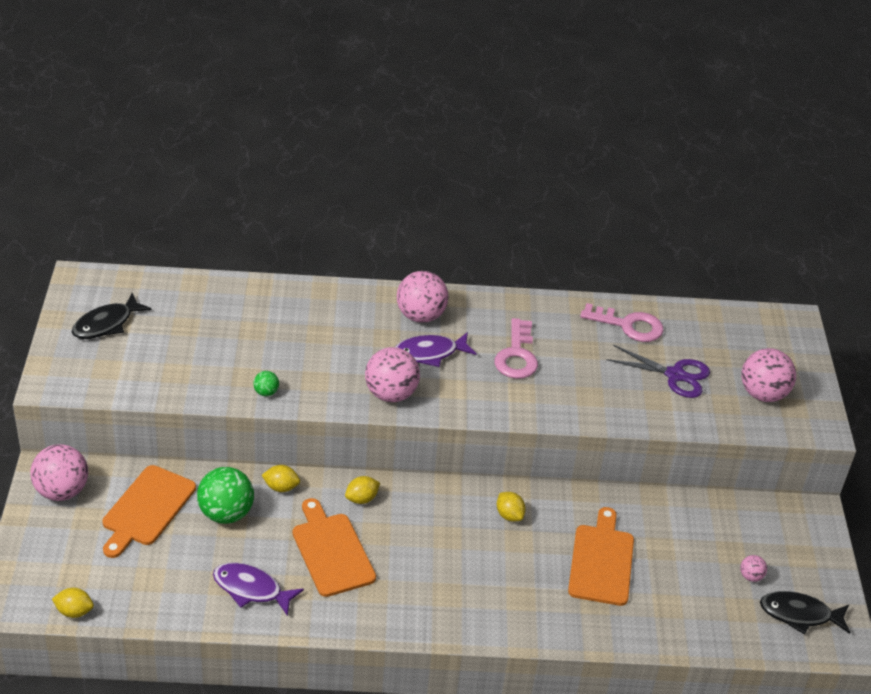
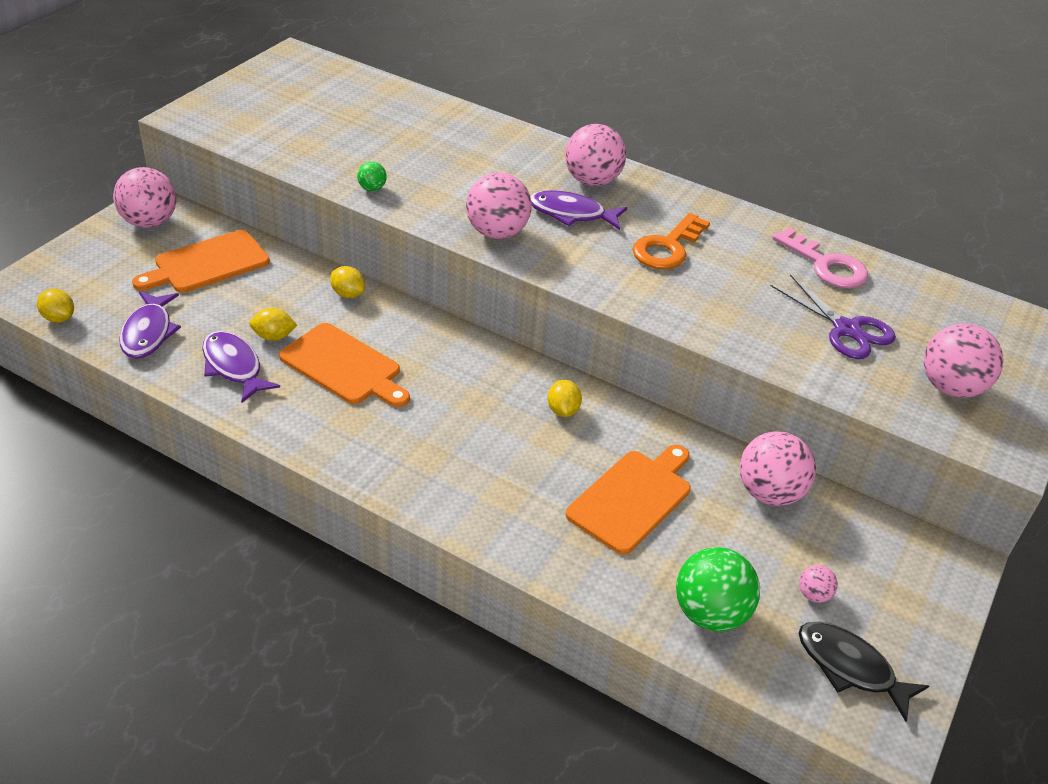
camera: 30 degrees right, 0 degrees up
(106, 324) = (282, 91): black fish -> none
(159, 591) = (148, 332): none -> purple fish
(226, 513) = (275, 295): green ball -> green ball (710, 613)
(331, 551) = (344, 367): orange cutting board -> orange cutting board turned 120 degrees clockwise
(362, 499) = (418, 334): yellow lemon -> yellow lemon (274, 336)
(516, 355) = (667, 247): pink key -> orange key
(680, 516) = (769, 493): none -> pink ball

